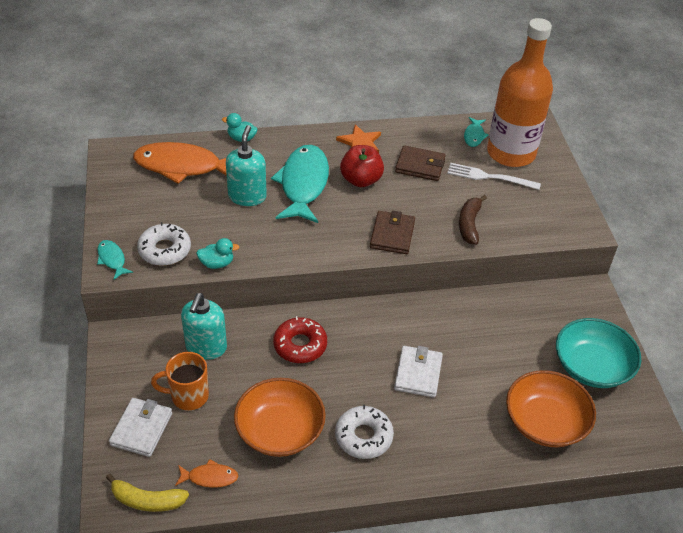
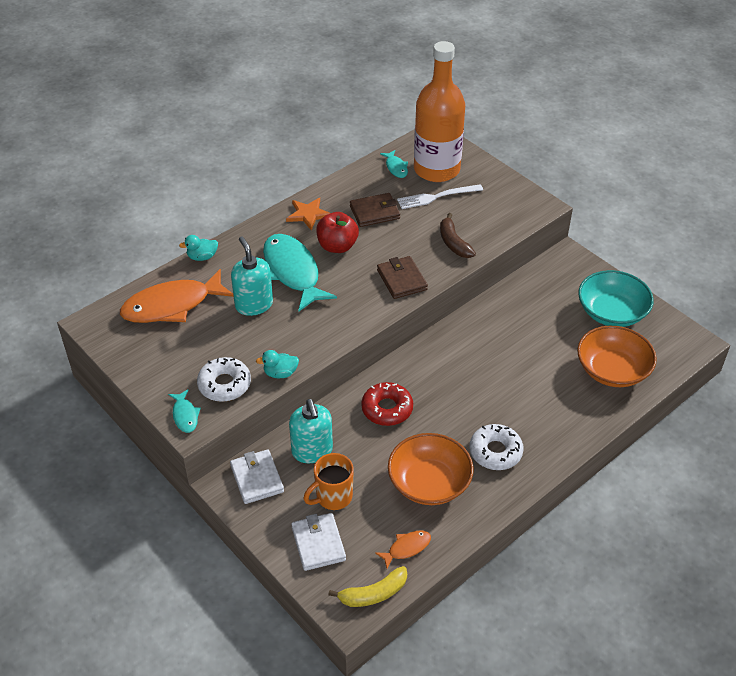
camera: 30 degrees left, 0 degrees up
(112, 259) = (185, 415): turquoise fish -> turquoise fish turned 135 degrees counterclockwise
(217, 263) = (280, 373): turquoise duck -> turquoise duck turned 150 degrees counterclockwise
(418, 373) = (495, 383): white wallet -> white wallet (257, 479)

